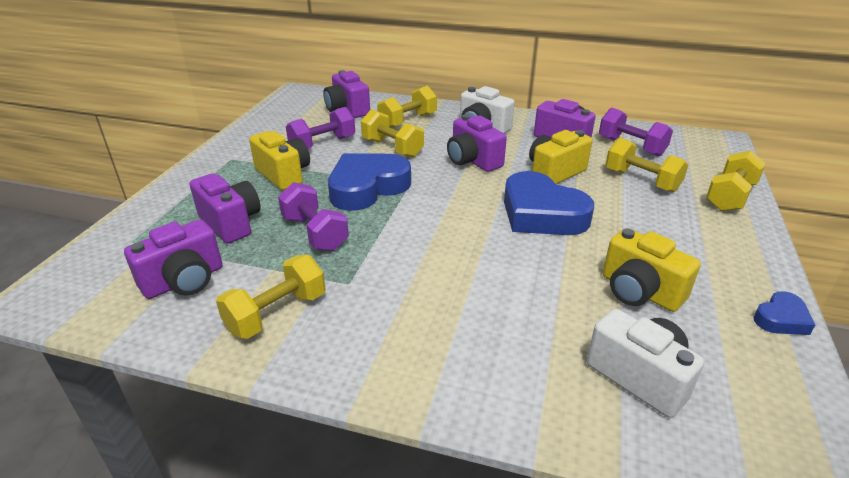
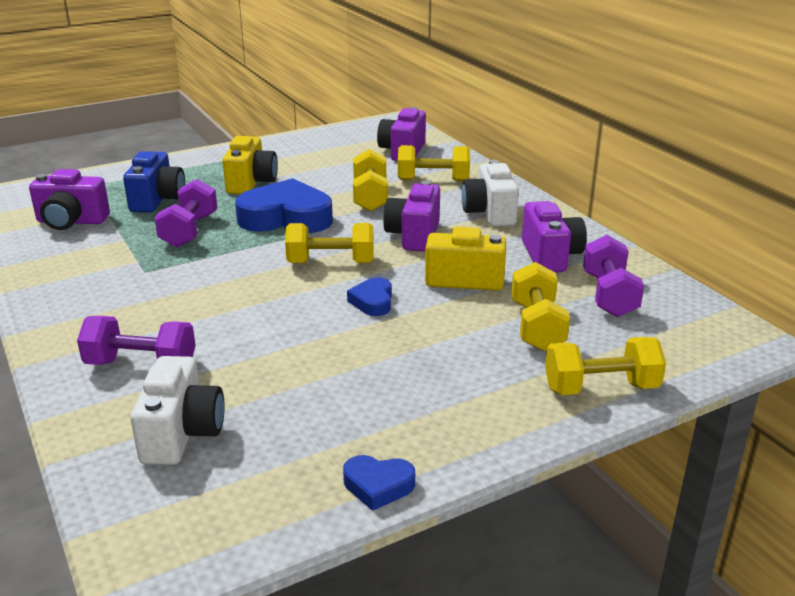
camera: 45 degrees right, 5 degrees down
(231, 223) = (157, 200): purple camera -> blue camera
(277, 313) = (76, 265): yellow dumbbell -> yellow dumbbell (331, 263)
(322, 144) = (324, 172): purple dumbbell -> purple dumbbell (141, 365)
(541, 214) = (373, 301): blue heart -> blue heart, size x0.47
(639, 291) = (312, 393): yellow camera -> none

